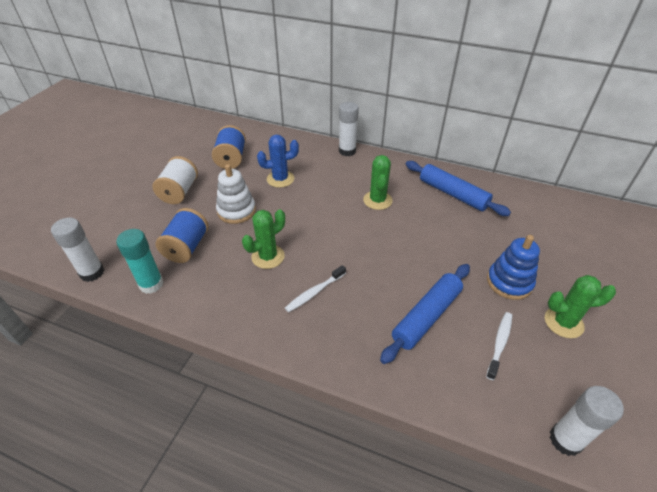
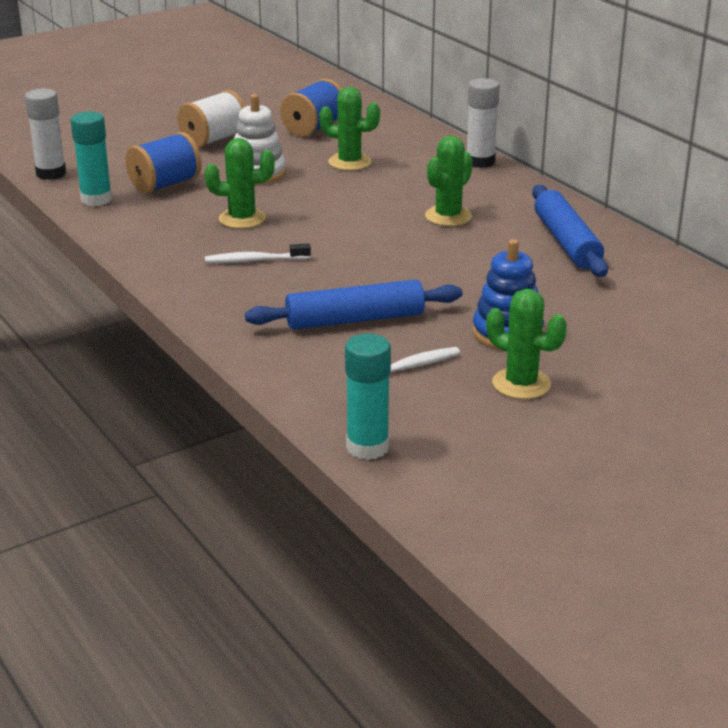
camera: 35 degrees right, 15 degrees down
(280, 179) = (349, 162): blue cactus -> green cactus
(565, 440) = (367, 447): white glue stick -> turquoise glue stick

